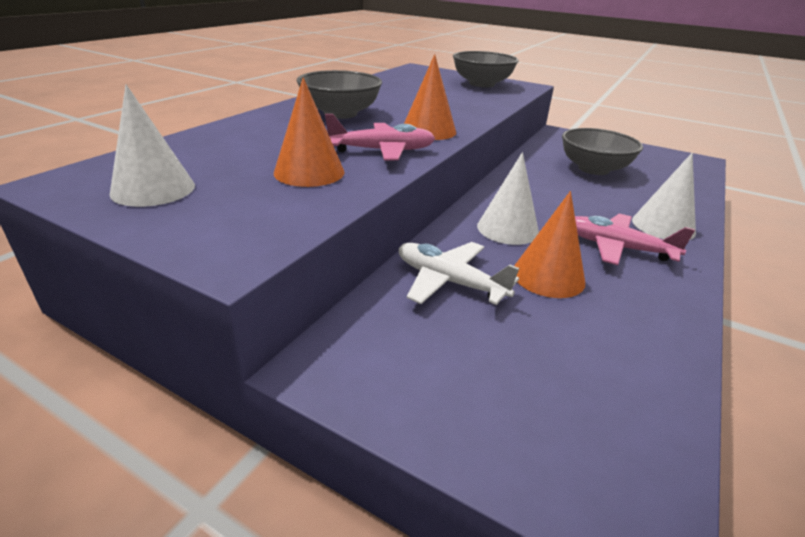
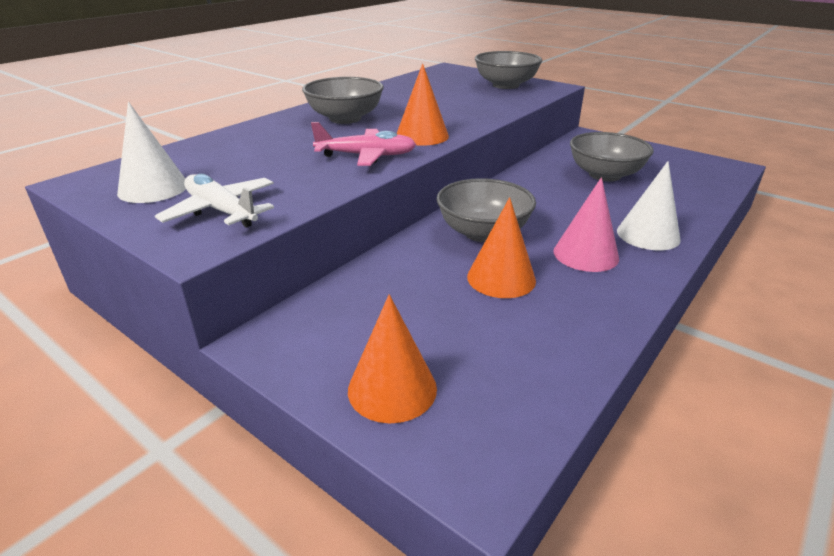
camera: 10 degrees right, 0 degrees up
(309, 172) = (290, 175): orange cone -> orange cone (392, 388)
(449, 282) = (404, 279): white plane -> white plane (221, 211)
(507, 229) = (483, 233): white cone -> grey bowl
(617, 247) = (585, 254): pink plane -> pink cone

